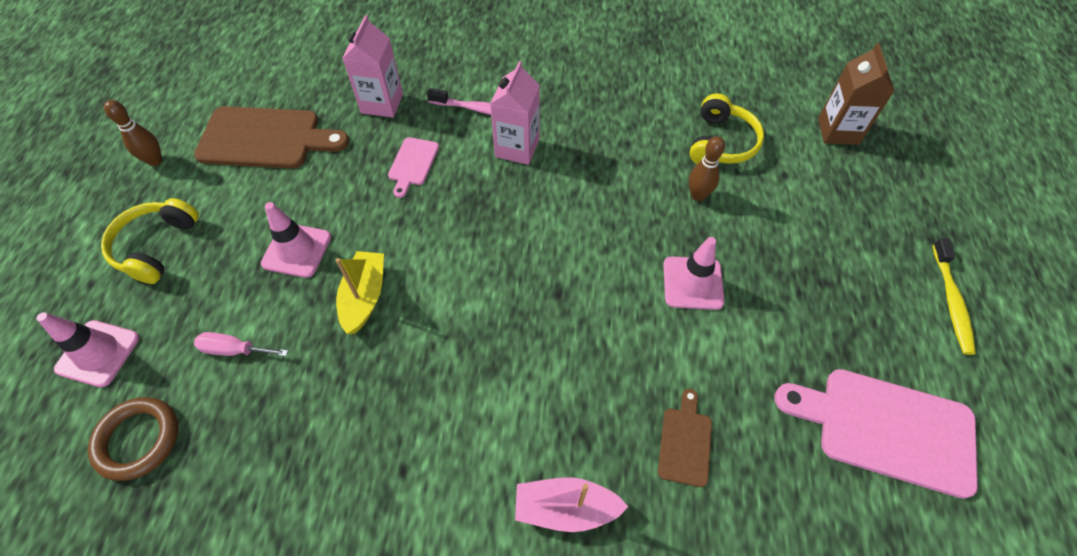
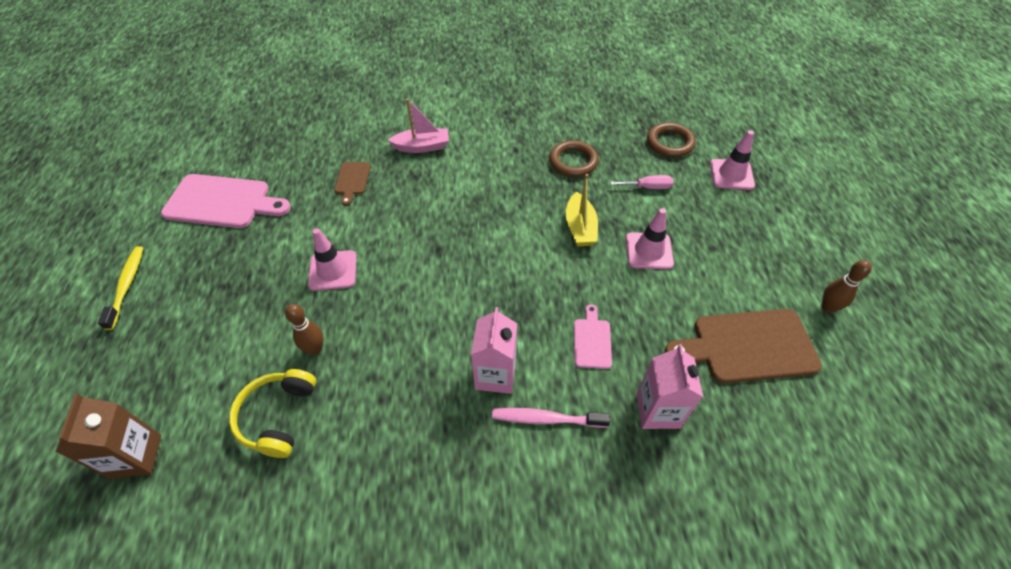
camera: 170 degrees right, 5 degrees down
(156, 246) = (756, 239): yellow headphones -> none
(319, 423) = (573, 161): none -> brown ring

